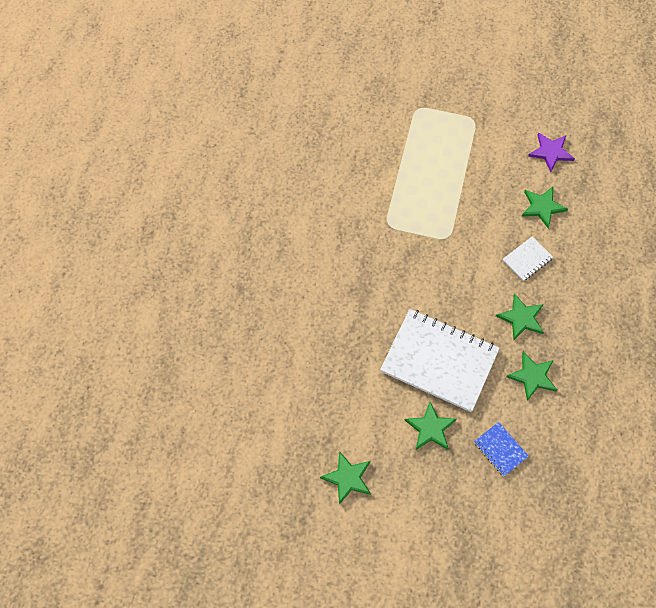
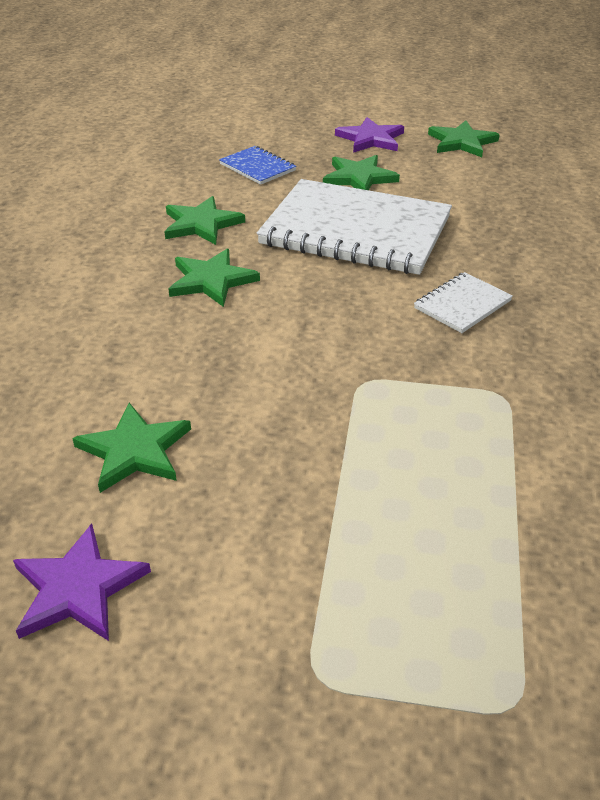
camera: 175 degrees right, 25 degrees down
(415, 490) = (371, 139): none -> purple star
(527, 259) = (188, 357): white notebook -> white notebook (462, 304)

